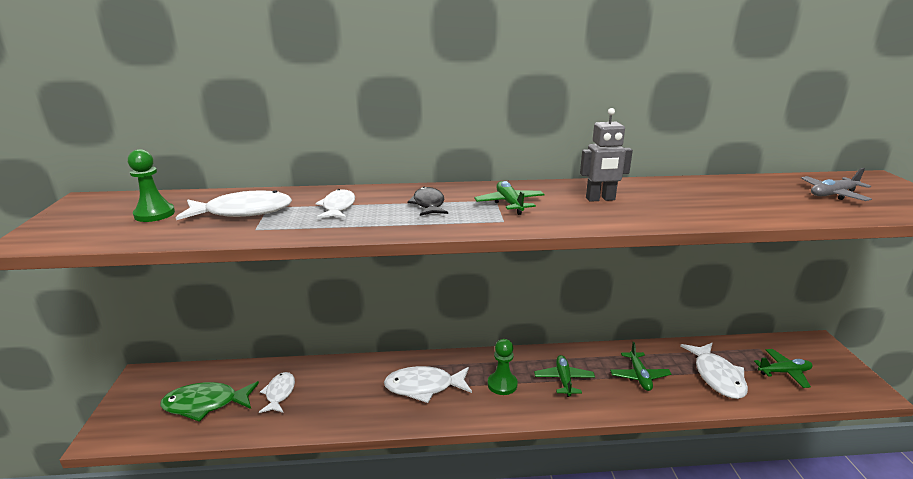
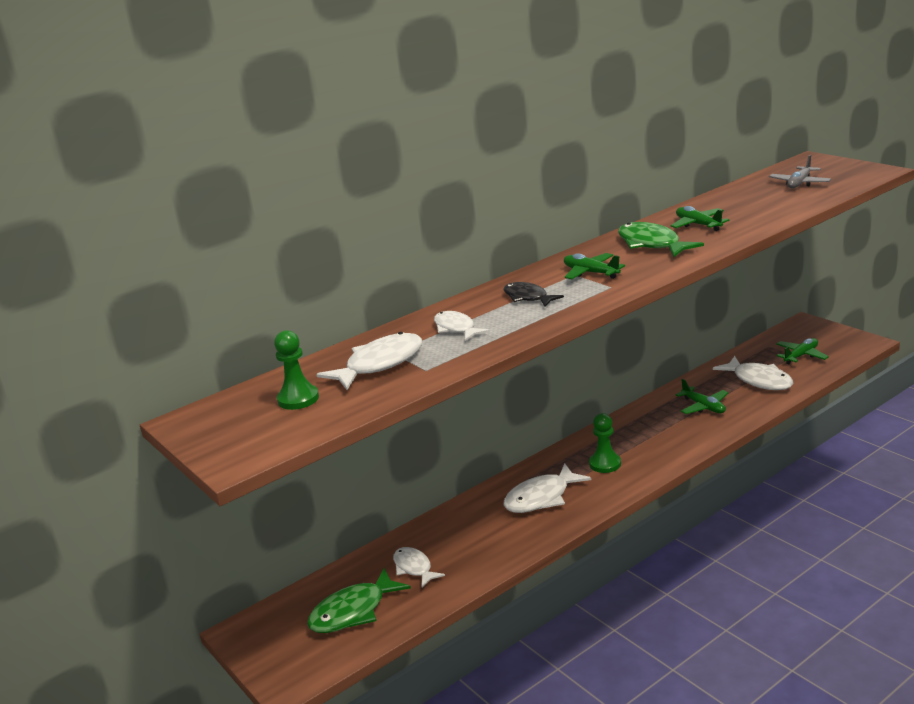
camera: 30 degrees left, 0 degrees up
(564, 380) = (650, 437): green plane -> green plane (698, 225)
(600, 199) = (651, 244): grey robot -> green fish

